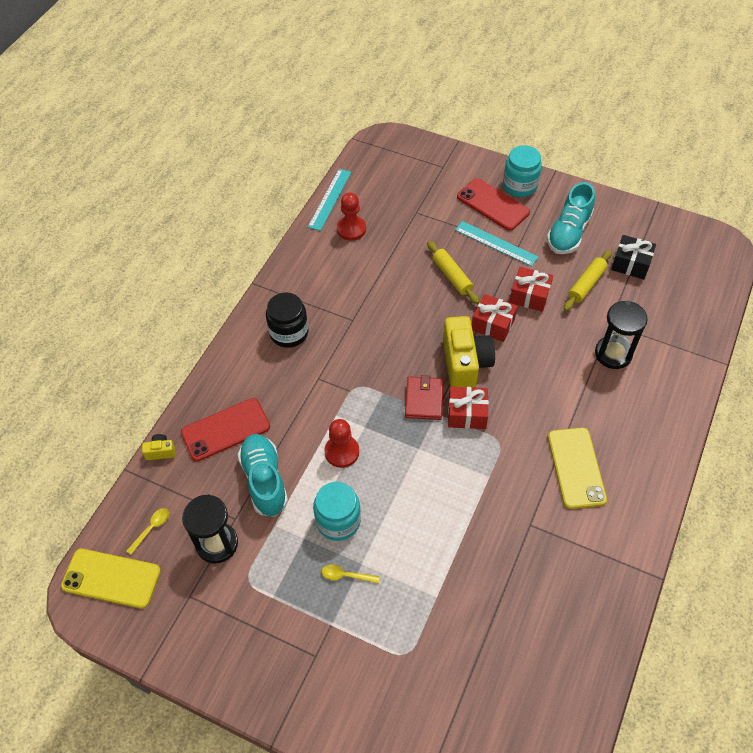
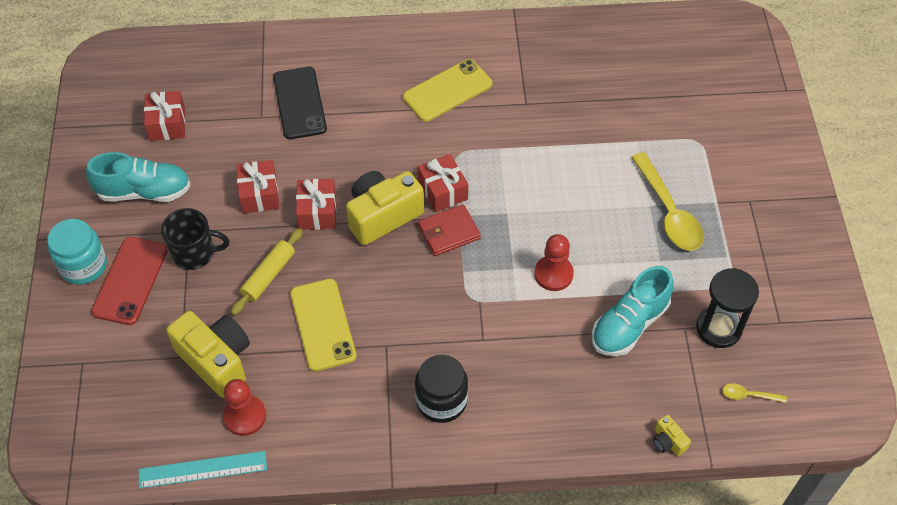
camera: 120 degrees left, 0 degrees up
(111, 578) = (818, 399): yellow phone -> yellow phone (322, 325)
(225, 429) = (600, 393): red phone -> none
(338, 521) = (624, 242): turquoise jar -> none
(346, 575) = (668, 211): yellow spoon -> yellow spoon, size x2.21
(401, 228) = (216, 360): none -> yellow camera
(496, 243) = (195, 253): turquoise ruler -> black mug
(586, 284) = (216, 152): yellow rolling pin -> none
(613, 354) = (299, 103): black hourglass -> black phone
(630, 264) = (167, 124): black gift -> red gift

